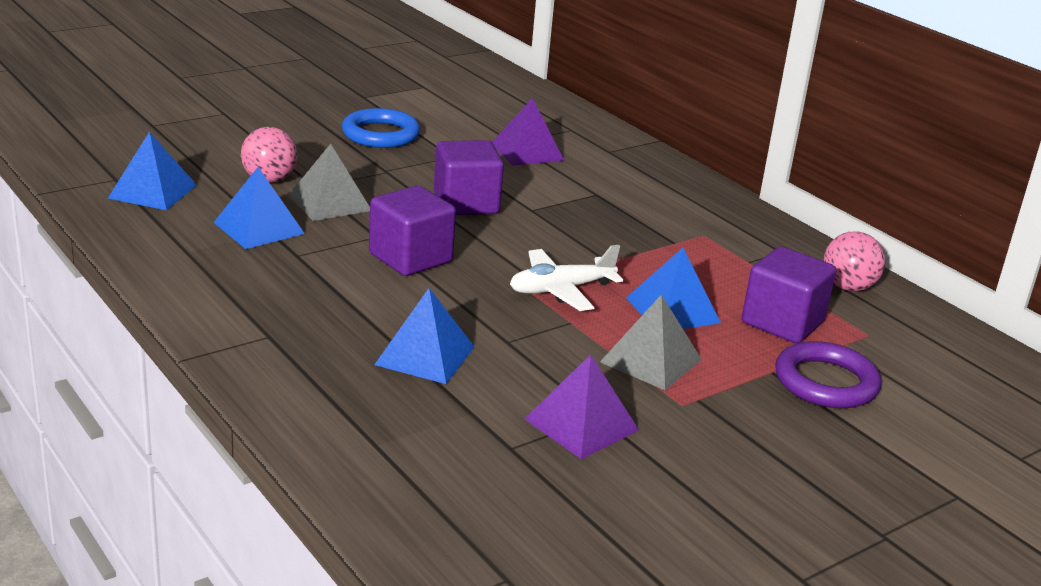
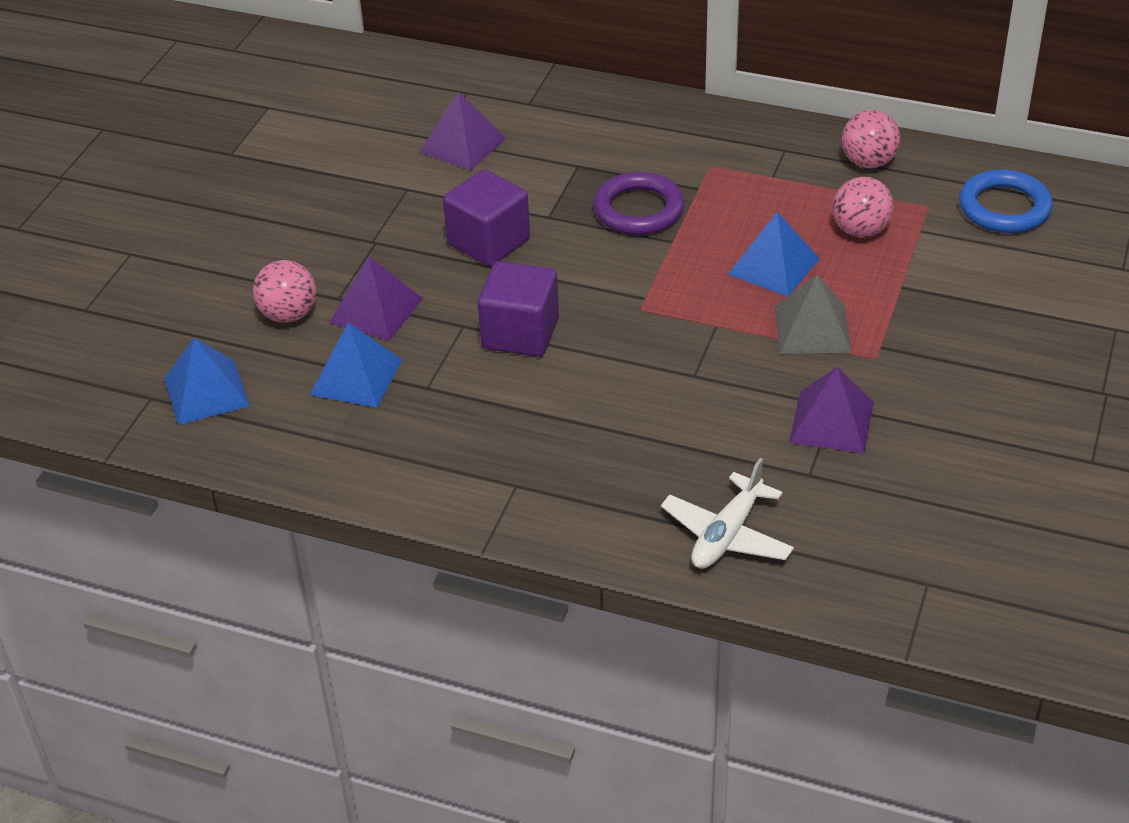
camera: 30 degrees left, 15 degrees up
(329, 202) = (376, 310): grey pyramid -> purple pyramid
(380, 134) = (311, 197): blue ring -> blue ring (1004, 208)
(425, 355) = (653, 428): blue pyramid -> none
(561, 290) = (672, 296): white plane -> white plane (727, 535)
(782, 322) = (860, 230): purple cube -> pink ball
(825, 382) = (945, 274): purple ring -> purple ring (638, 210)

